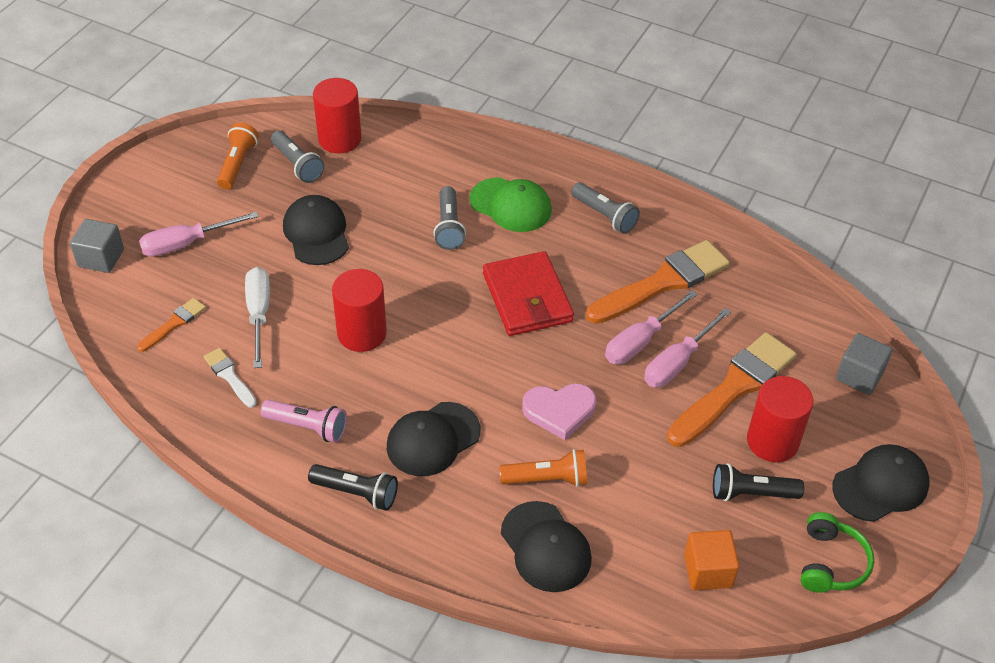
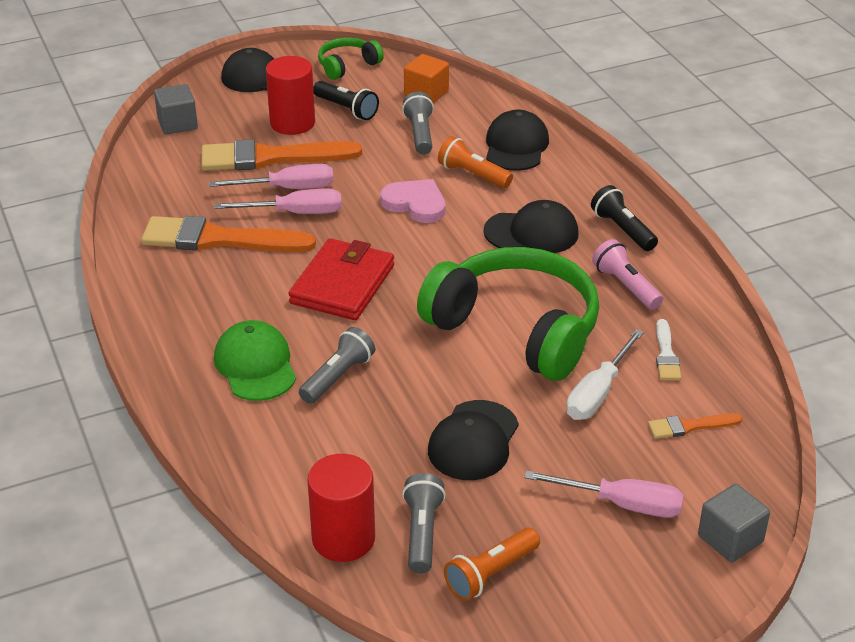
camera: 140 degrees left, 10 degrees down
(362, 333) = (516, 329): red cylinder -> green headphones
(605, 216) = (186, 311): grey flashlight -> grey flashlight (420, 134)

